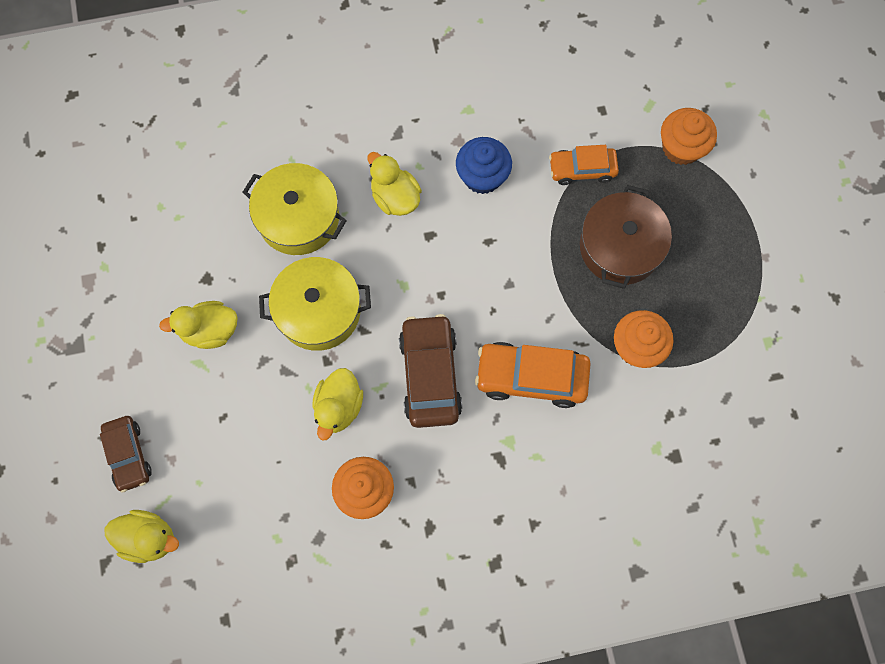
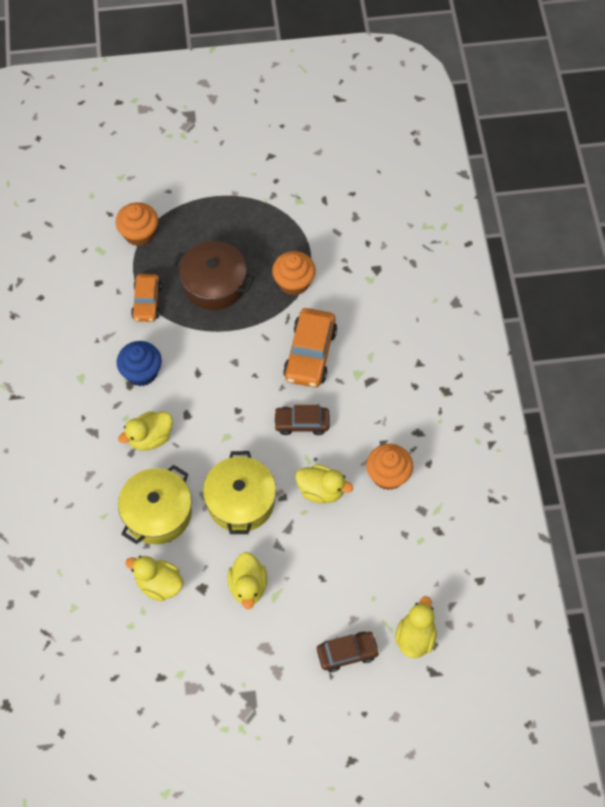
camera: 85 degrees left, 10 degrees down
(210, 231) = (159, 584): none -> yellow duck
(430, 375) = (301, 423): brown car -> brown car, size x0.64

